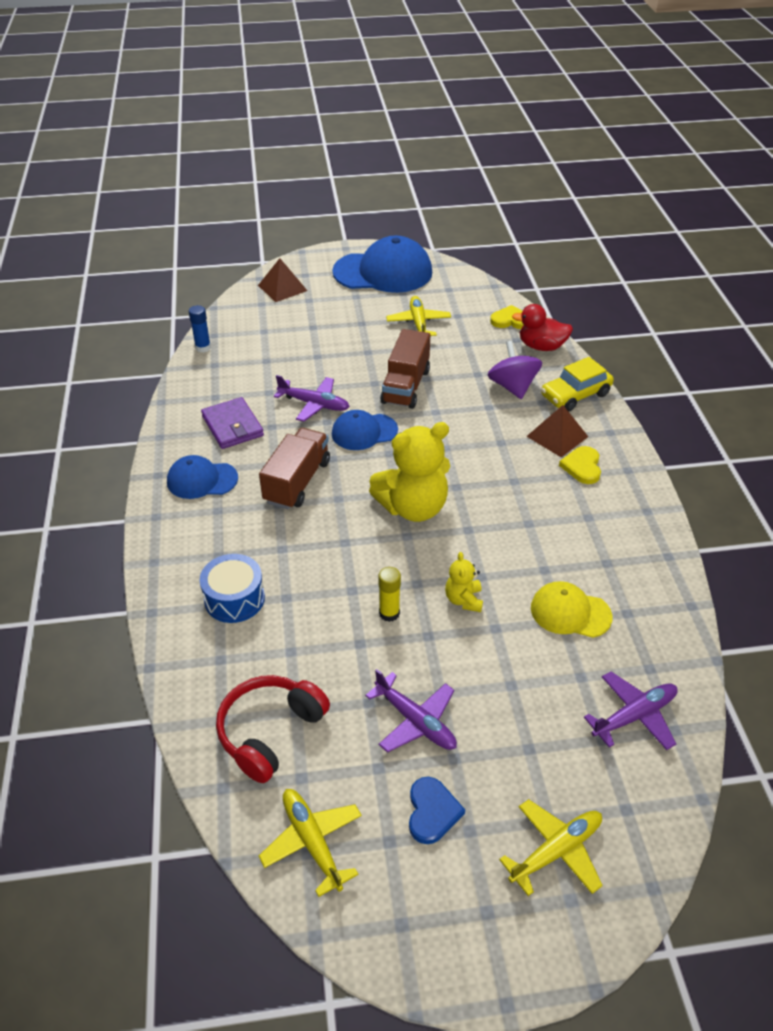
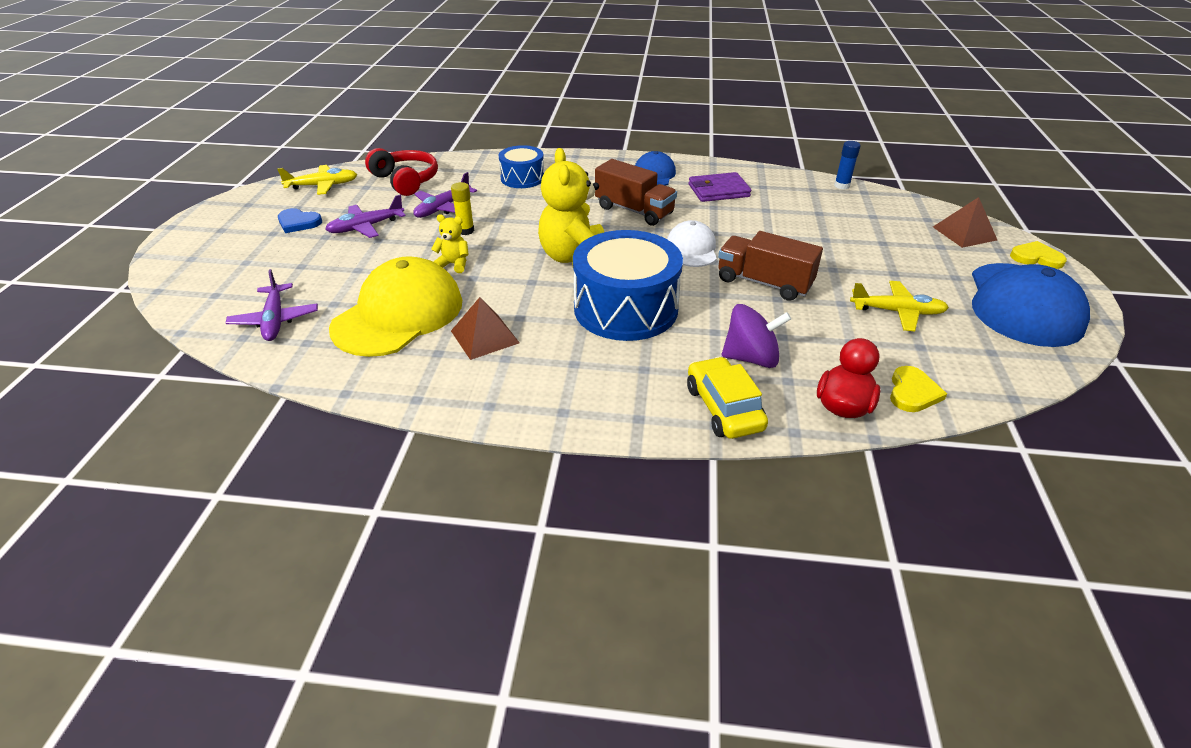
camera: 105 degrees right, 5 degrees down
(314, 404) = (742, 229): purple plane -> purple plane (443, 208)
(364, 432) = (692, 249): blue cap -> white cap
(482, 459) = (625, 308): none -> blue drum
(555, 851) = (224, 259): yellow plane -> none
(557, 436) = (645, 370): brown pyramid -> brown pyramid (484, 337)
(570, 612) = (398, 314): yellow cap -> yellow cap, size x1.82
(582, 466) = (584, 375): yellow heart -> yellow heart (1036, 258)

